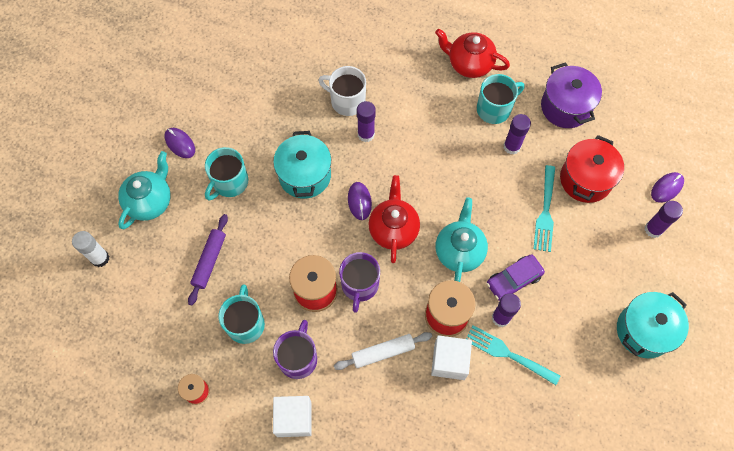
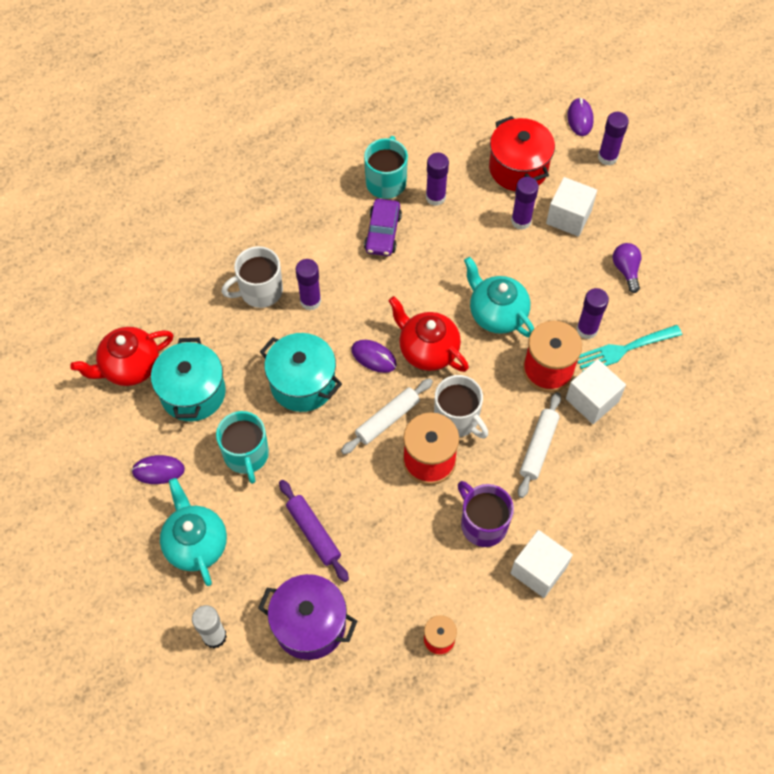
camera: 50 degrees left, 5 degrees down
(246, 323) = (408, 546): turquoise mug -> none
(322, 243) = (387, 419): none -> white rolling pin
(359, 285) = (457, 419): purple mug -> white mug
(469, 64) = (322, 166): red teapot -> red teapot (130, 367)
(513, 280) = (561, 293): purple car -> purple car (382, 233)
(545, 212) = (521, 221): turquoise fork -> purple glue stick
(565, 107) = (437, 129): purple pot -> purple pot (310, 624)
(572, 309) = (626, 270): none -> purple light bulb
(579, 240) = (568, 217): none -> white cube
(644, 330) = (688, 234): turquoise pot -> turquoise pot (193, 393)

